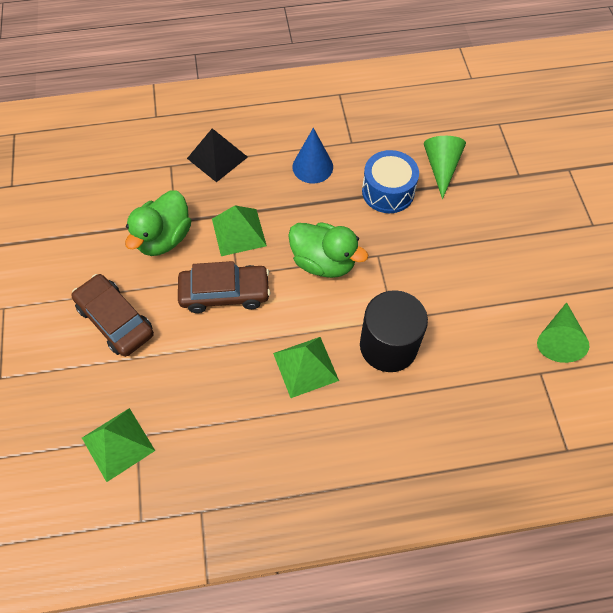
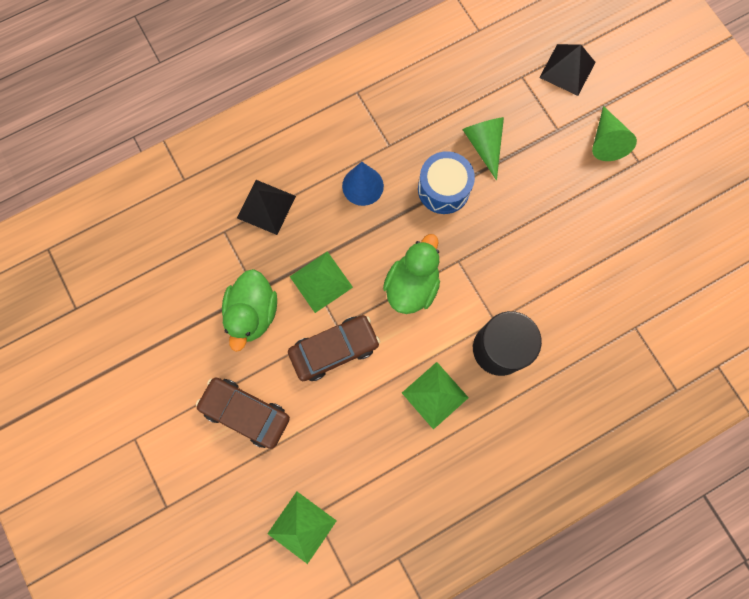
camera: 20 degrees left, 15 degrees up
(323, 262) = (412, 285): green duck -> green duck turned 75 degrees counterclockwise
(545, 130) = (567, 70): none -> black pyramid
(558, 339) = (641, 290): green cone -> green cone (606, 141)

